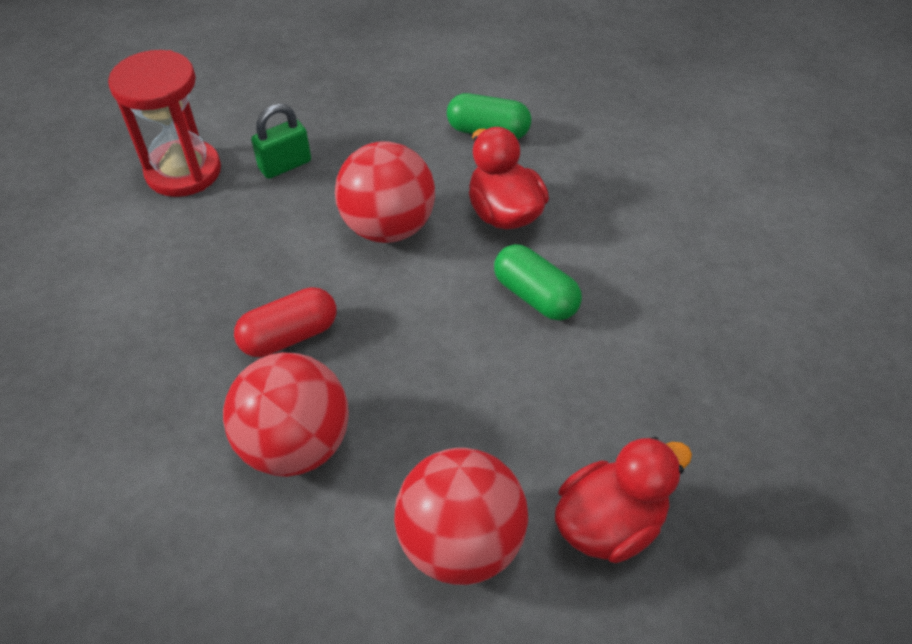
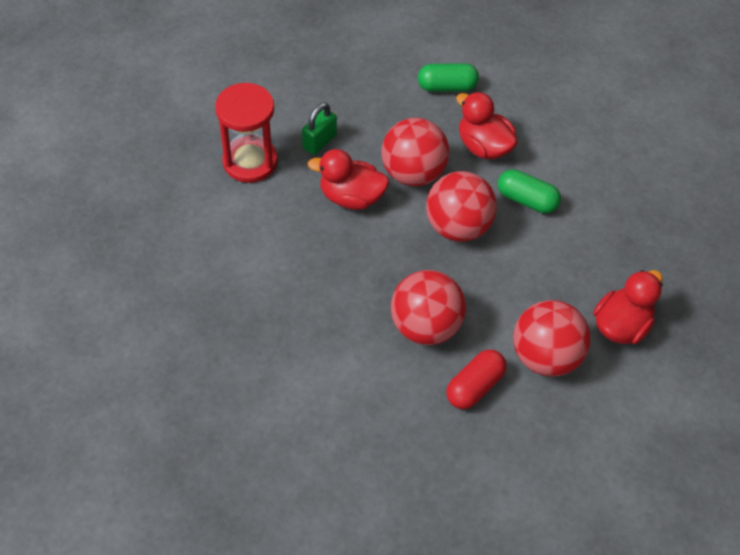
camera: 20 degrees left, 5 degrees up
(288, 241) = (351, 197): none -> red duck
(289, 336) = (386, 261): red capsule -> red capsule (474, 386)
(416, 311) = (457, 226): none -> red ball

